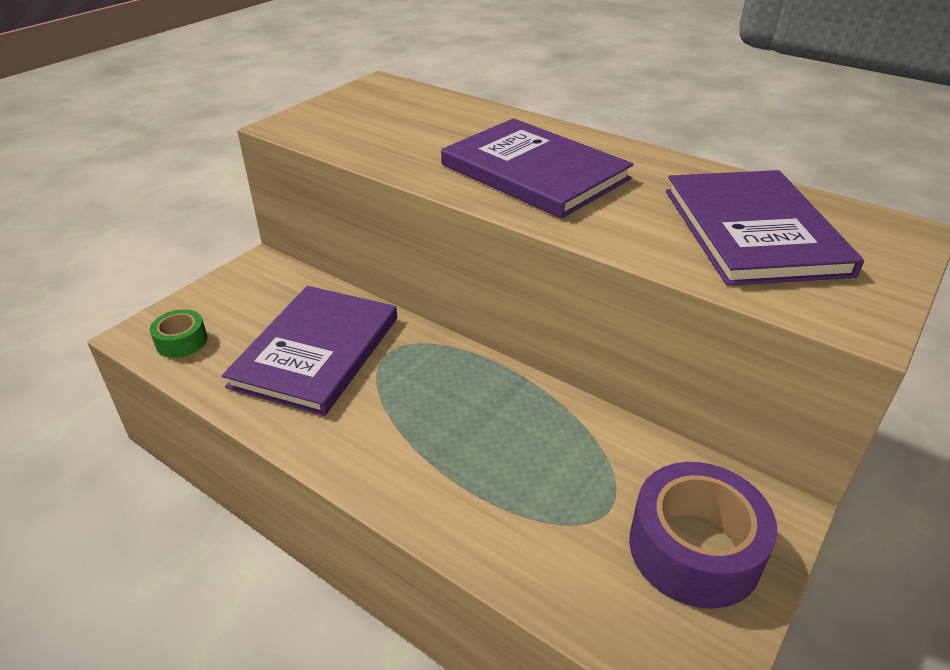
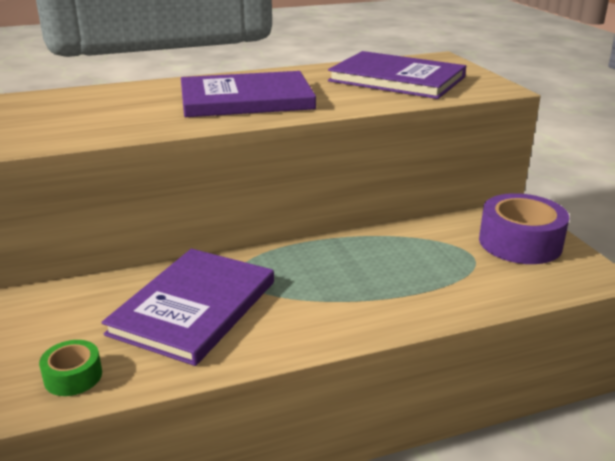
camera: 55 degrees left, 10 degrees down
(316, 351) = (194, 307): purple book -> purple book turned 60 degrees clockwise

